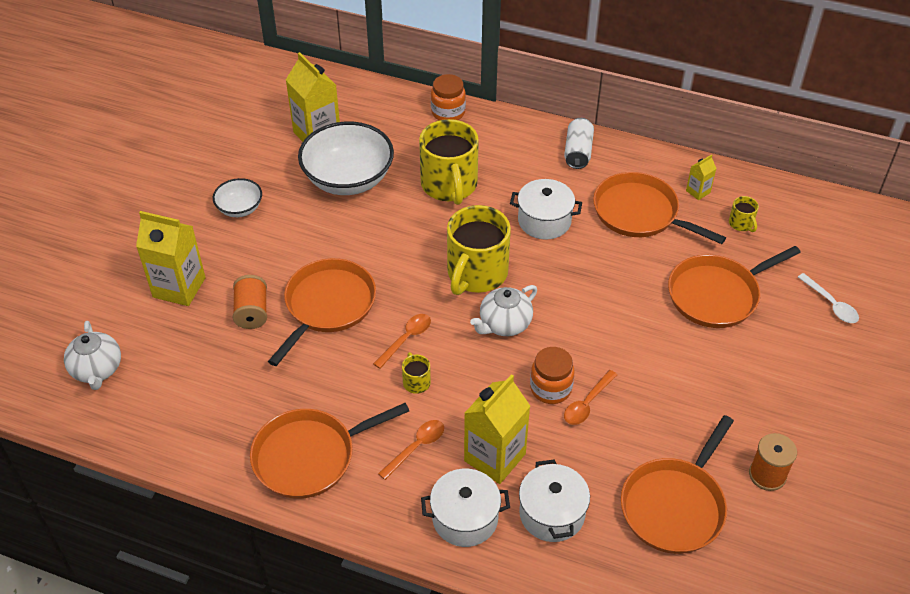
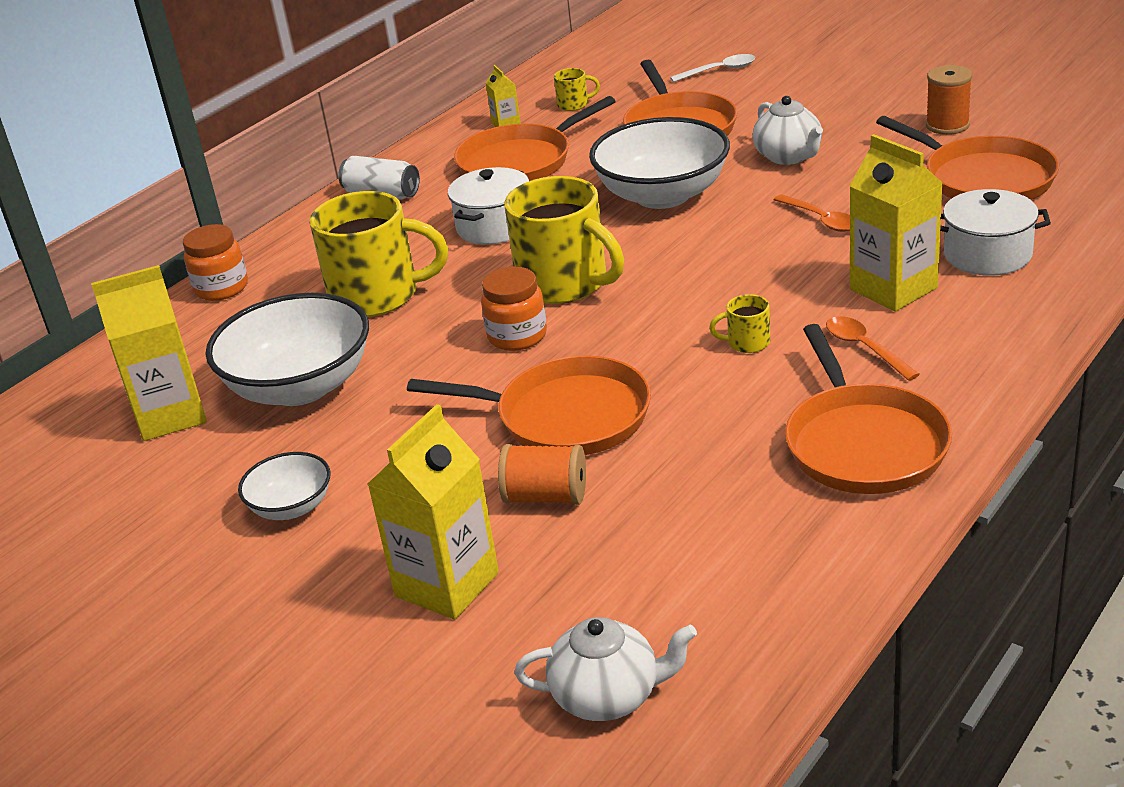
camera: 70 degrees left, 15 degrees down
(328, 305) = (566, 417): orange pan -> orange pan turned 150 degrees clockwise
(406, 339) = (664, 347): orange spoon -> none
(465, 518) = (989, 316): white pot -> none
(504, 324) = (667, 268): white teapot -> white teapot (789, 156)
(550, 388) = (789, 242): orange jar -> orange jar (517, 336)
(606, 304) = (662, 195): none -> white bowl

